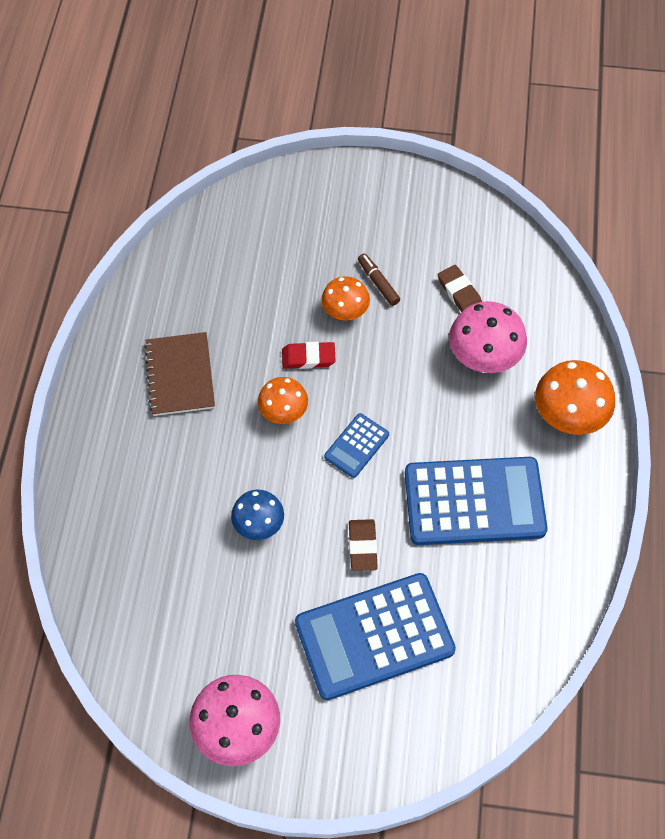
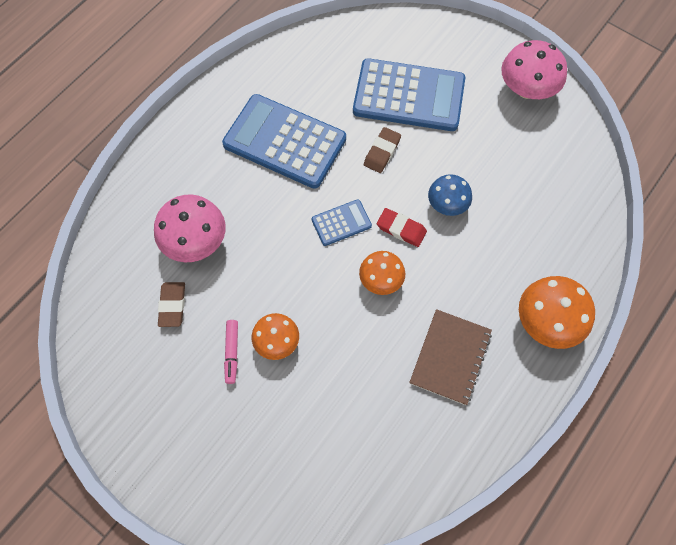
camera: 150 degrees left, 5 degrees up
(308, 358) = (334, 315): red eraser -> red eraser (401, 229)
(378, 283) = (232, 353): brown marker -> pink marker
(569, 414) = (171, 165): orange mushroom -> orange mushroom (547, 322)

